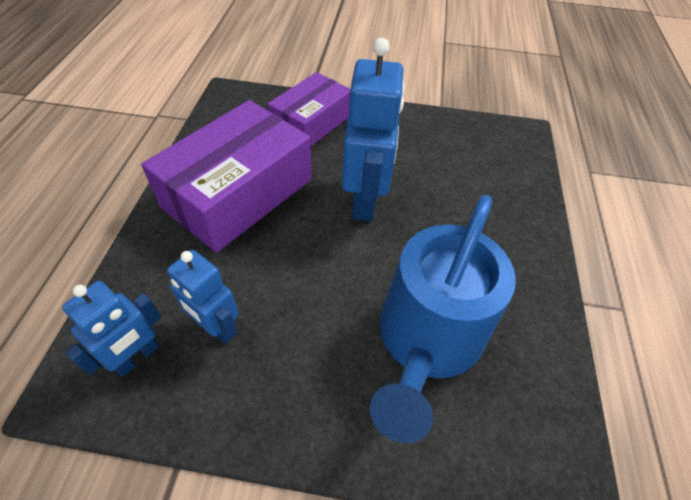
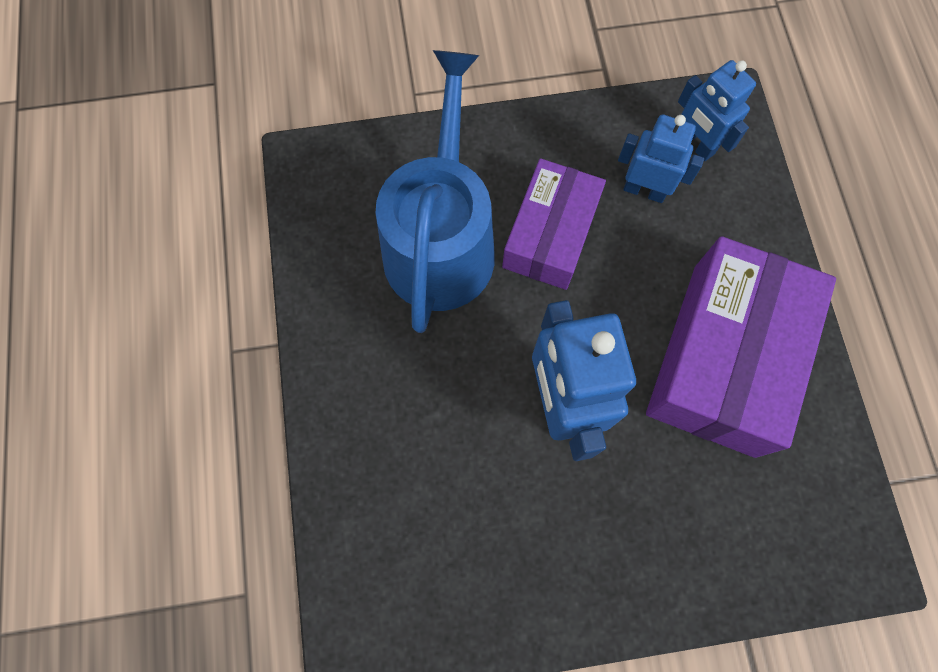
camera: 165 degrees right, 20 degrees up
(137, 357) = (695, 144): blue robot -> blue robot turned 60 degrees counterclockwise
(311, 123) = (701, 537): purple box -> purple box (550, 234)

